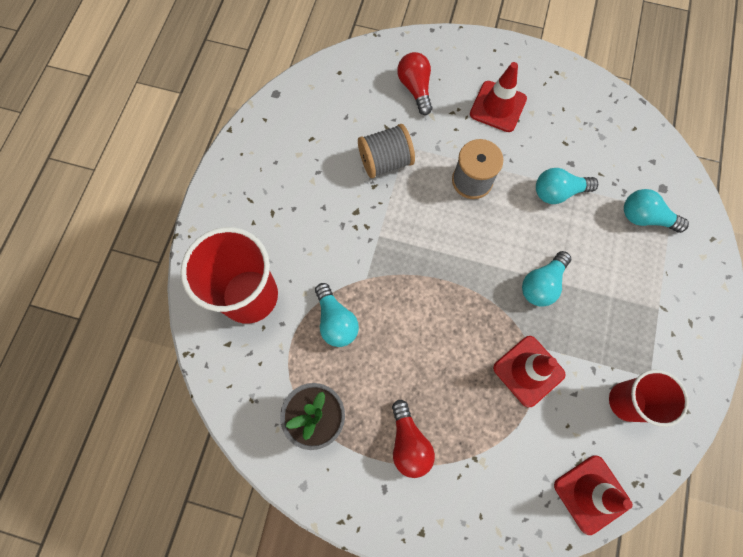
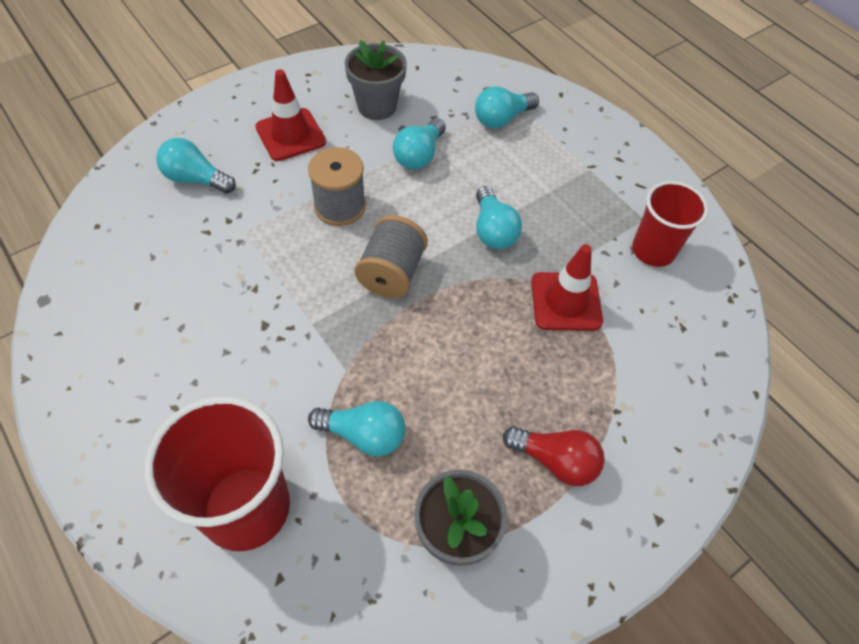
camera: 55 degrees left, 15 degrees down
(385, 161) = (240, 259): grey spool -> grey spool (391, 273)
(415, 88) = (195, 179): red light bulb -> turquoise light bulb
(572, 134) = (377, 106): none -> grey flower pot
(591, 494) = (718, 339): red traffic cone -> none

